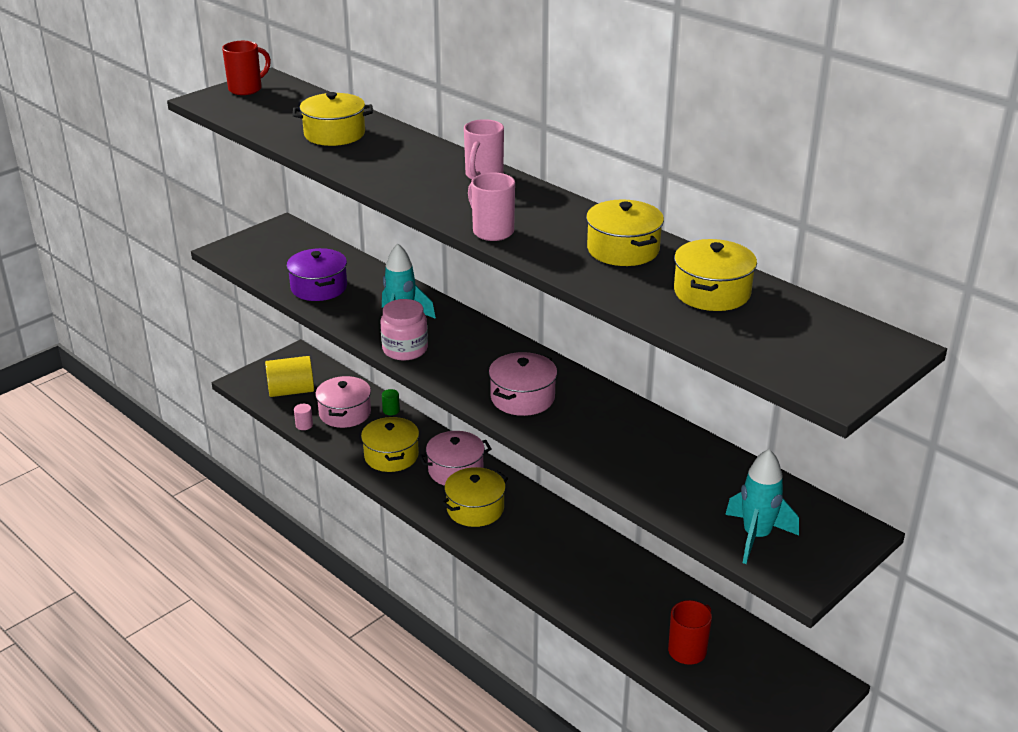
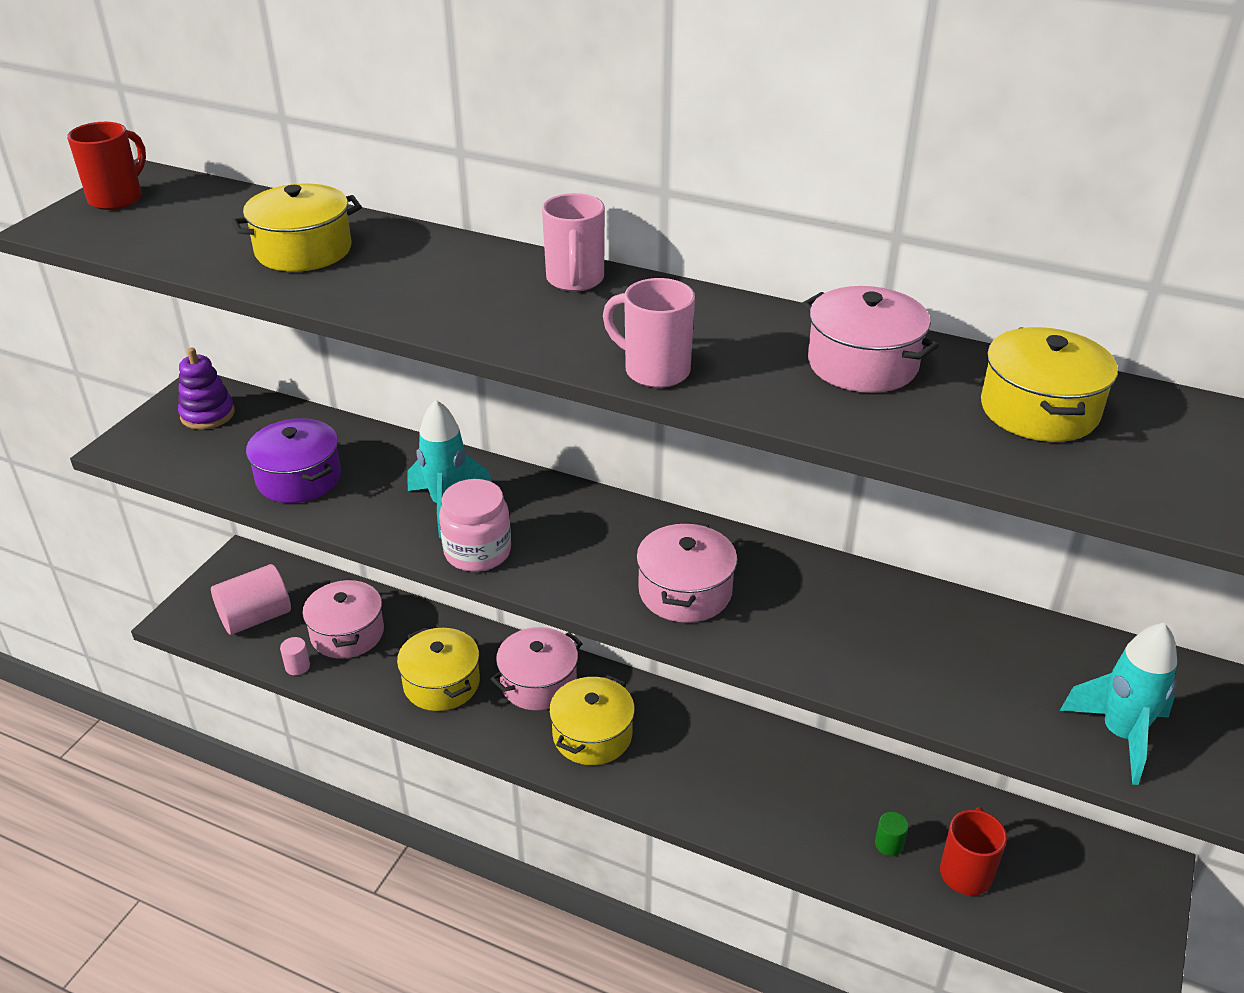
camera: 20 degrees left, 5 degrees up
(283, 241) = (207, 414): none -> purple stacking toy
(291, 391) = (256, 617): yellow cylinder -> pink cylinder
(391, 410) = (409, 614): green cylinder -> green cylinder (889, 844)
(623, 249) = (862, 364): yellow pot -> pink pot

